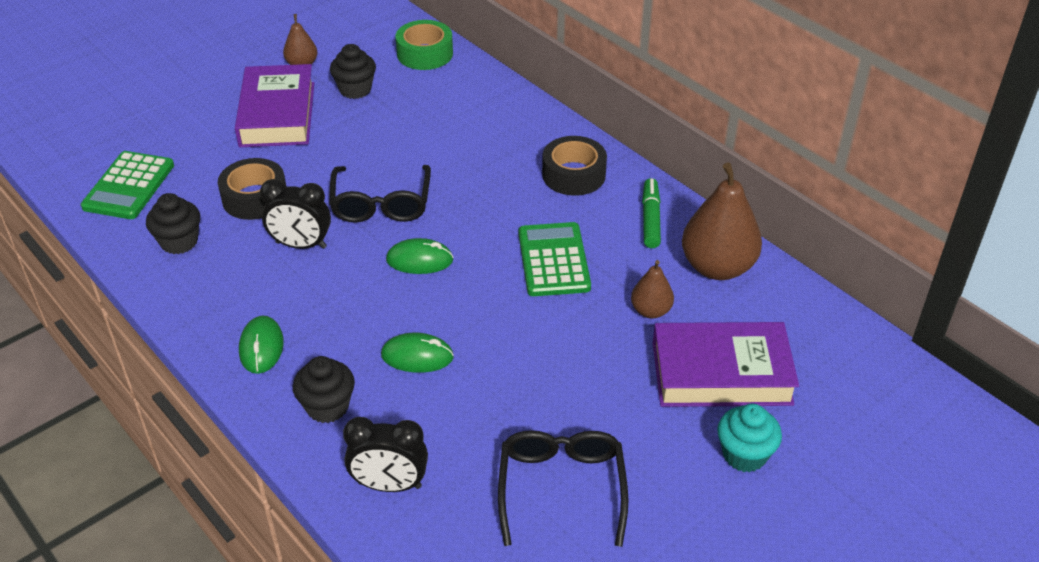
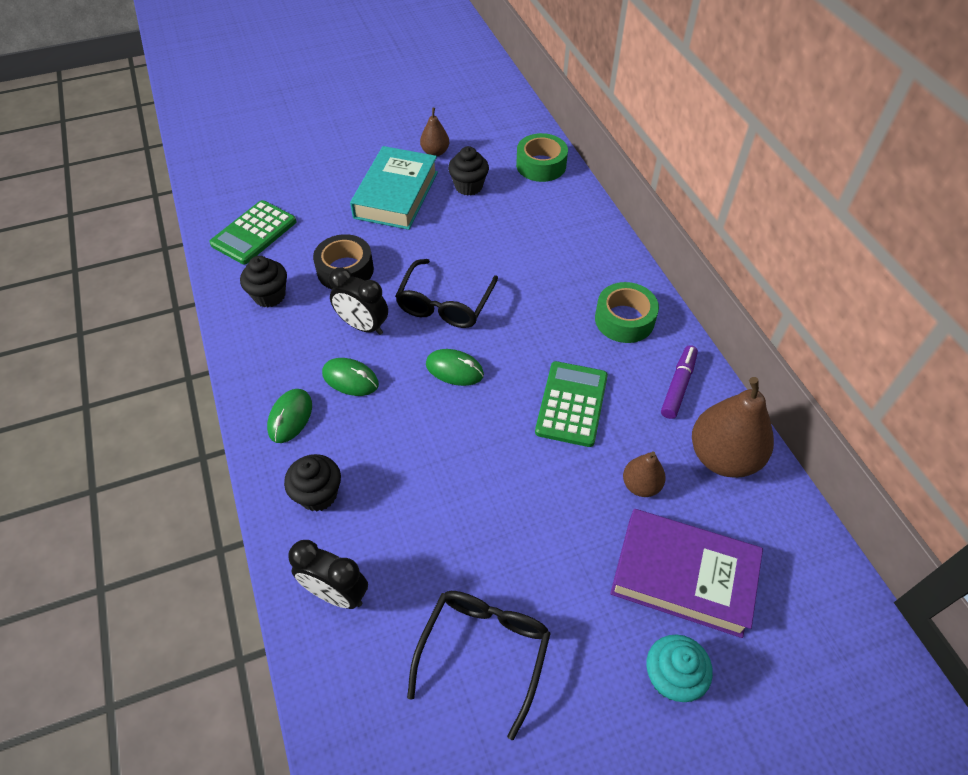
camera: 20 degrees right, 10 degrees up
(277, 114) = (396, 194): purple book -> turquoise book
(417, 356) = (413, 467): green mouse -> green mouse (350, 379)
(573, 175) = (624, 320): black tape -> green tape
(650, 219) = (678, 386): green marker -> purple marker

